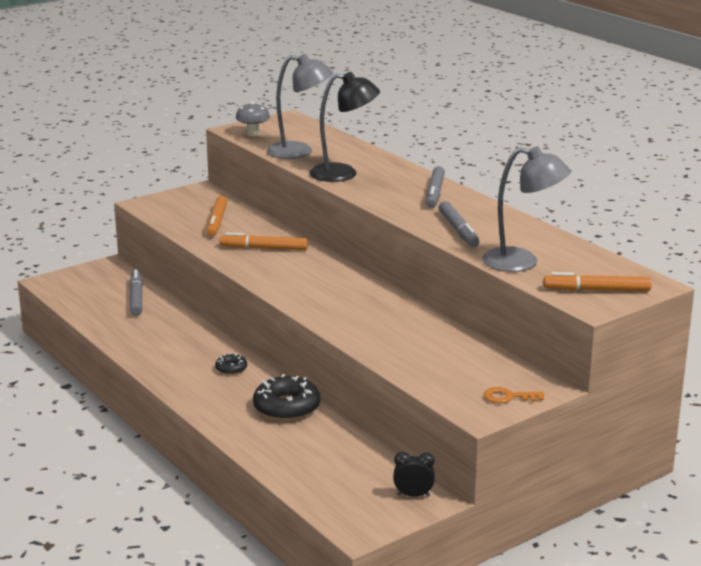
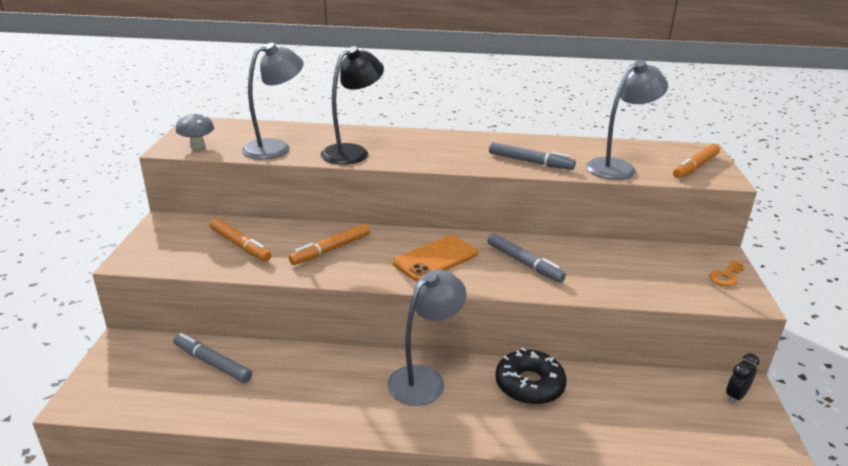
camera: 50 degrees left, 5 degrees up
(231, 368) = (424, 379): black donut -> grey lamp
(317, 284) = (435, 258): none -> orange phone
(434, 193) = (448, 142): grey marker -> grey marker (524, 263)

